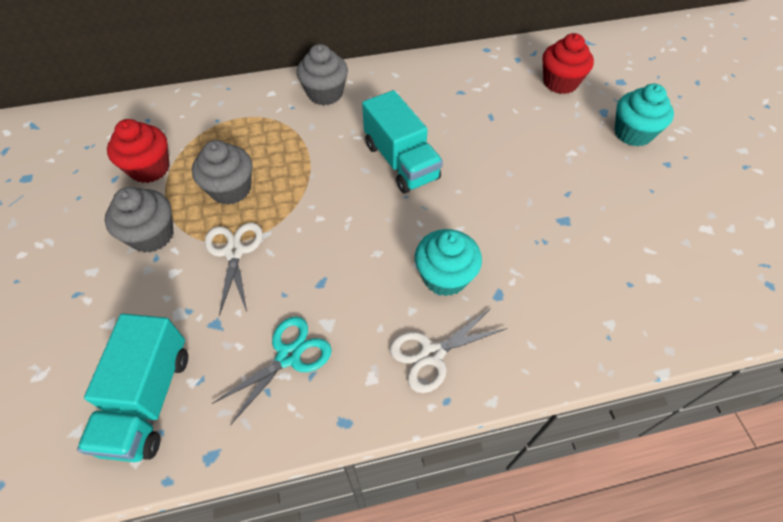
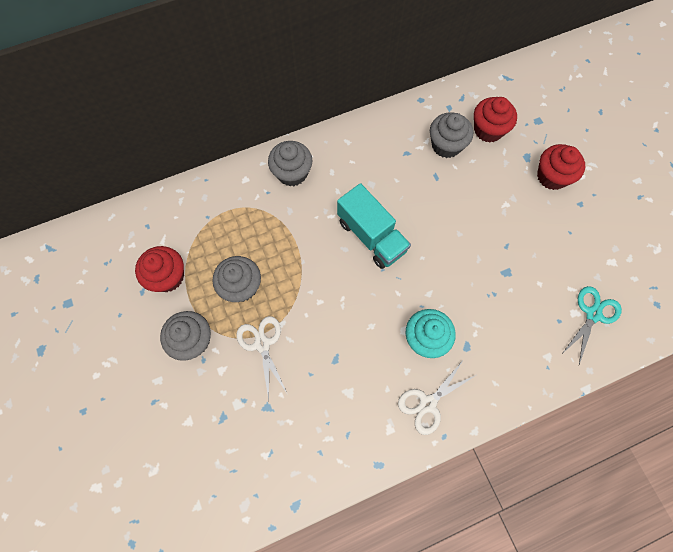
camera: 10 degrees left, 15 degrees up
(148, 400) = (239, 474): turquoise truck -> none
(288, 356) = (327, 423): turquoise scissors -> turquoise scissors (593, 314)
(508, 90) = (446, 145): none -> grey cupcake
(633, 133) = (552, 176): turquoise cupcake -> red cupcake

